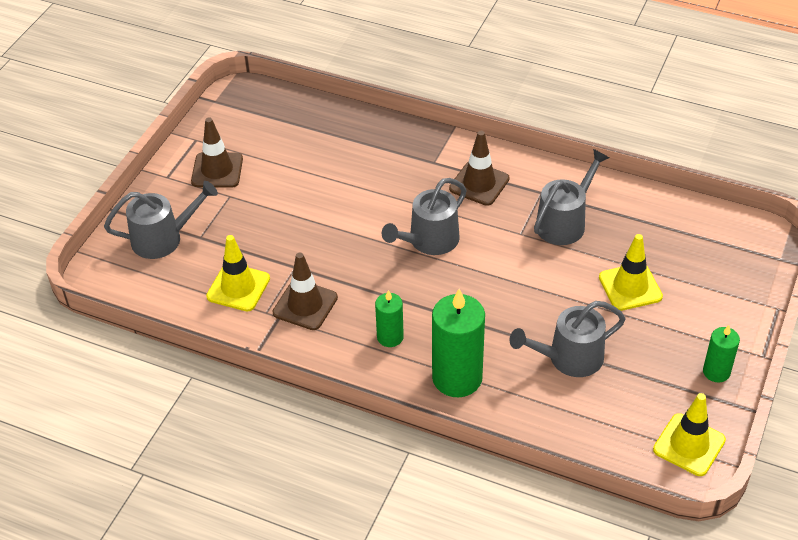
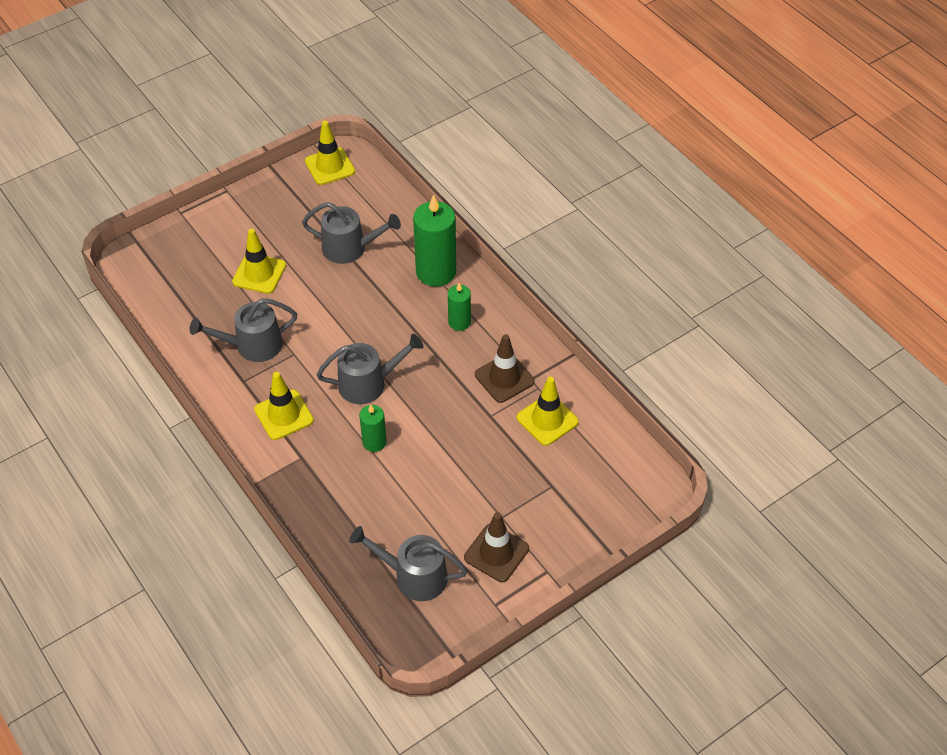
camera: 150 degrees left, 5 degrees up
(163, 239) = (585, 500): grey watering can -> grey watering can (414, 576)
(479, 184) = (284, 415): brown traffic cone -> yellow traffic cone
(716, 372) = (266, 195): green candle -> green candle (374, 442)

